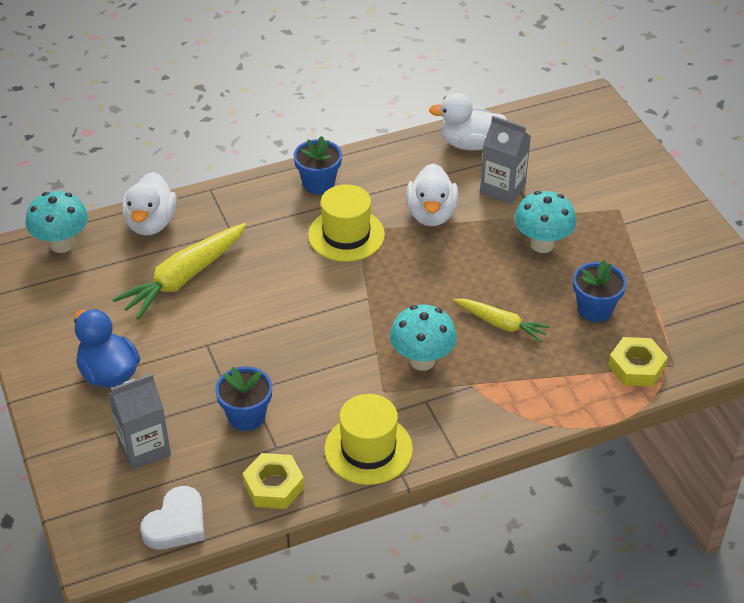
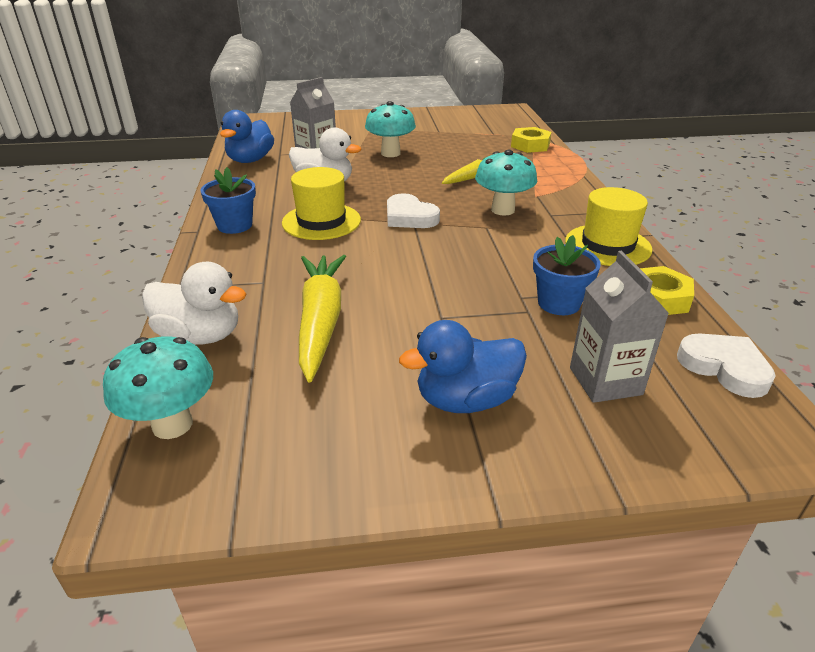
camera: 75 degrees left, 10 degrees down
(184, 278) = (320, 321): yellow carrot -> yellow carrot turned 150 degrees counterclockwise
(378, 293) = (409, 217): none -> white heart
(469, 144) = (250, 160): white duck -> blue duck
(595, 309) = (469, 148): blue flower pot -> none

